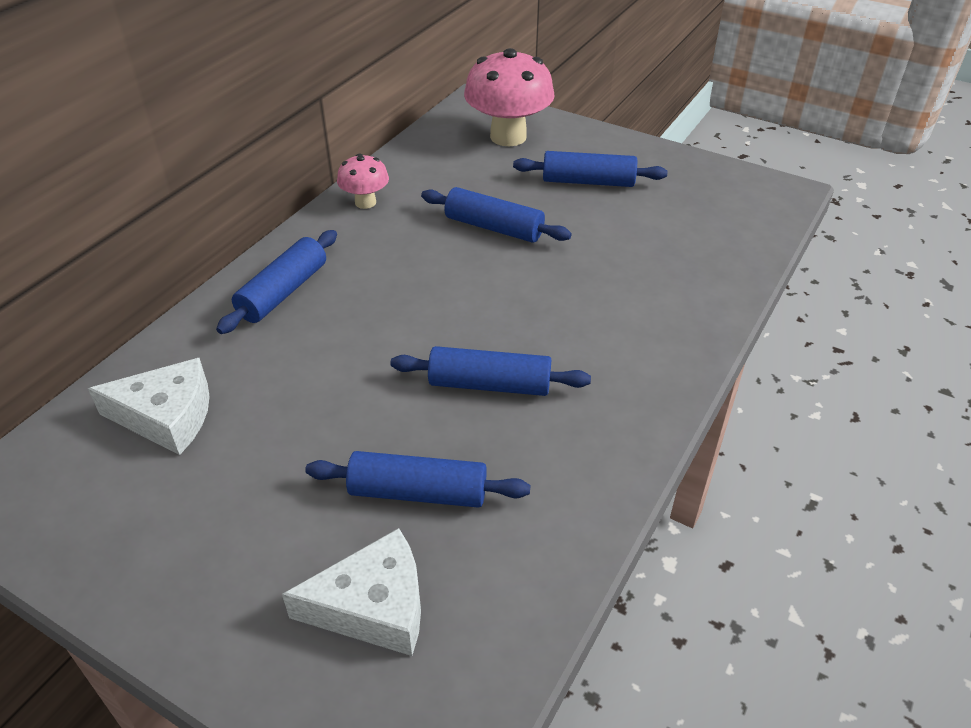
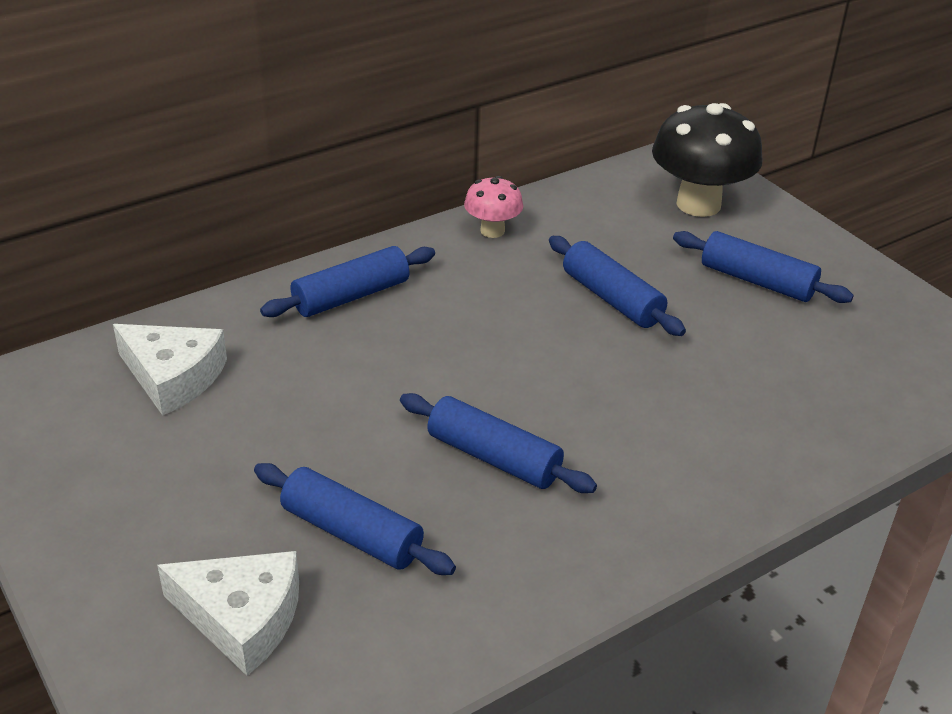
camera: 25 degrees right, 5 degrees down
(508, 137) = (698, 204): pink mushroom -> black mushroom

